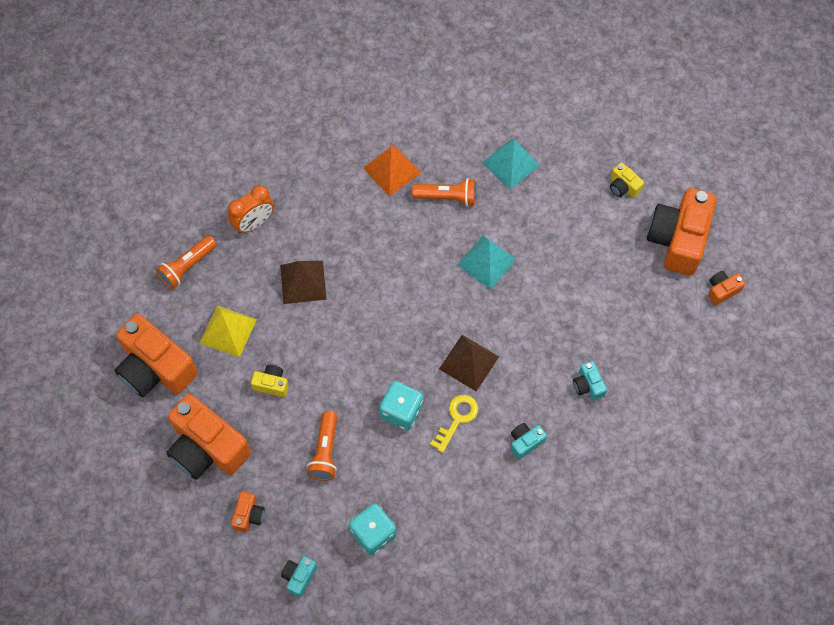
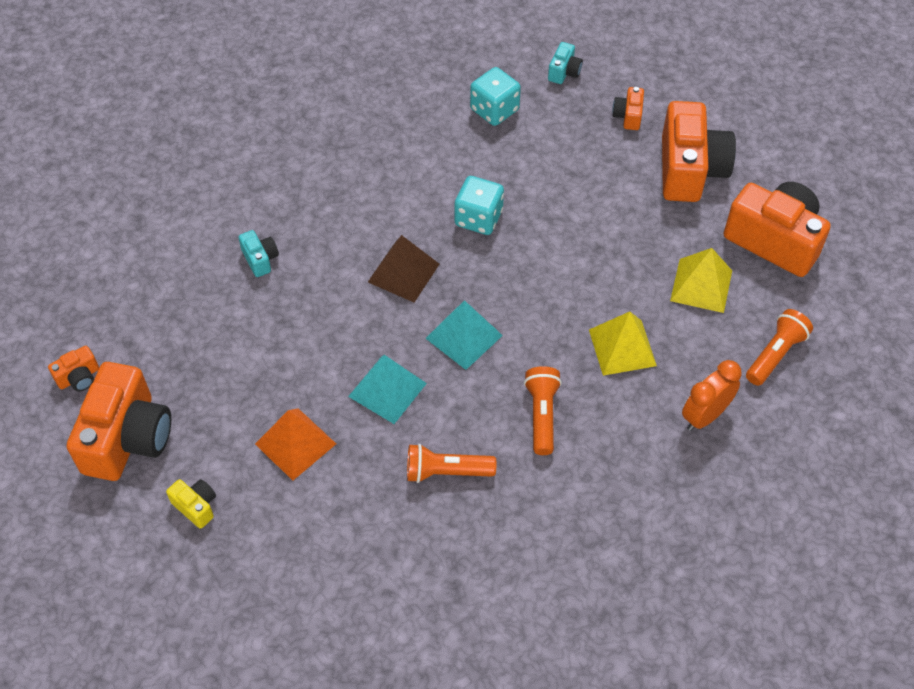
camera: 175 degrees right, 10 degrees down
(207, 448) = (690, 169): orange camera -> orange camera turned 60 degrees clockwise
(272, 384) = (634, 234): yellow camera -> none
(303, 282) = (622, 347): brown pyramid -> yellow pyramid
(325, 451) = (558, 175): orange flashlight -> orange flashlight (541, 415)
(392, 170) = (529, 504): orange pyramid -> orange pyramid (295, 444)
(457, 419) = (414, 215): yellow key -> none
(511, 163) = (357, 528): turquoise pyramid -> turquoise pyramid (463, 336)
(525, 442) = (335, 199): turquoise camera -> none

